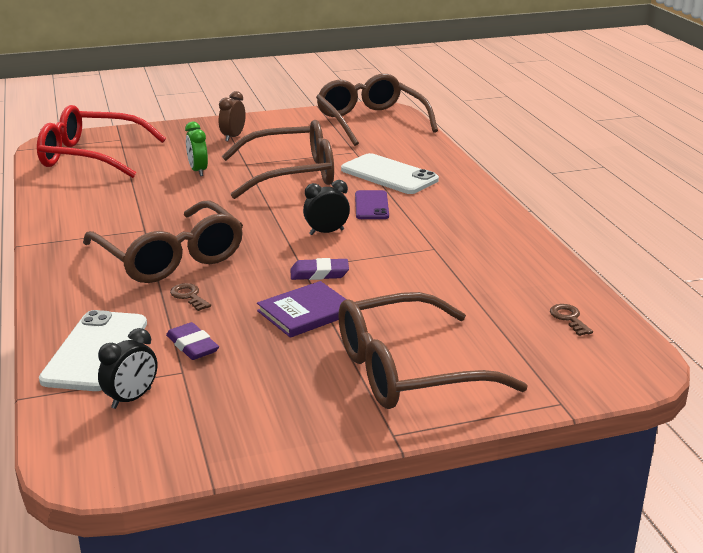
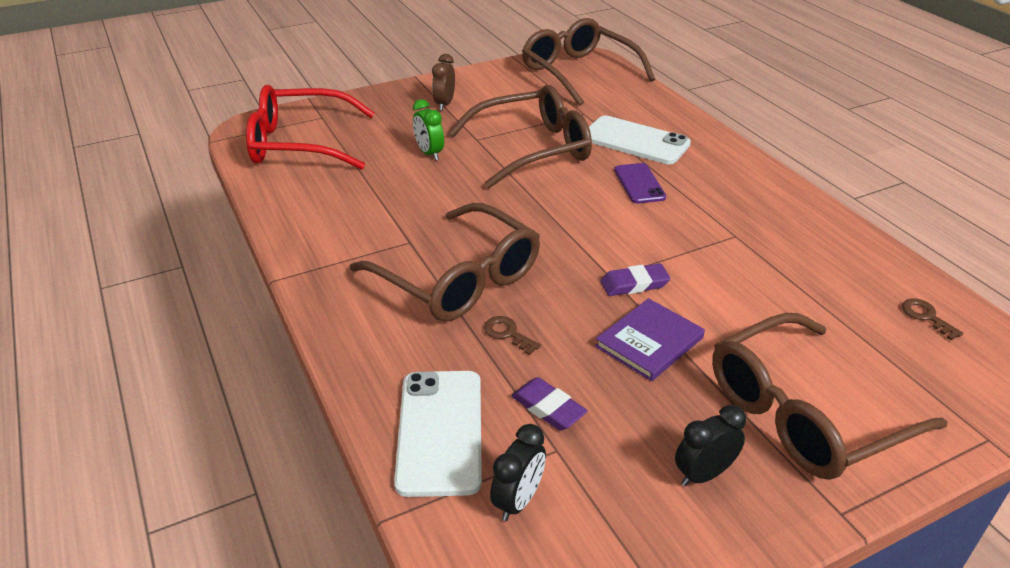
camera: 10 degrees left, 10 degrees up
(326, 232) = (611, 225): black clock -> black clock (703, 474)

